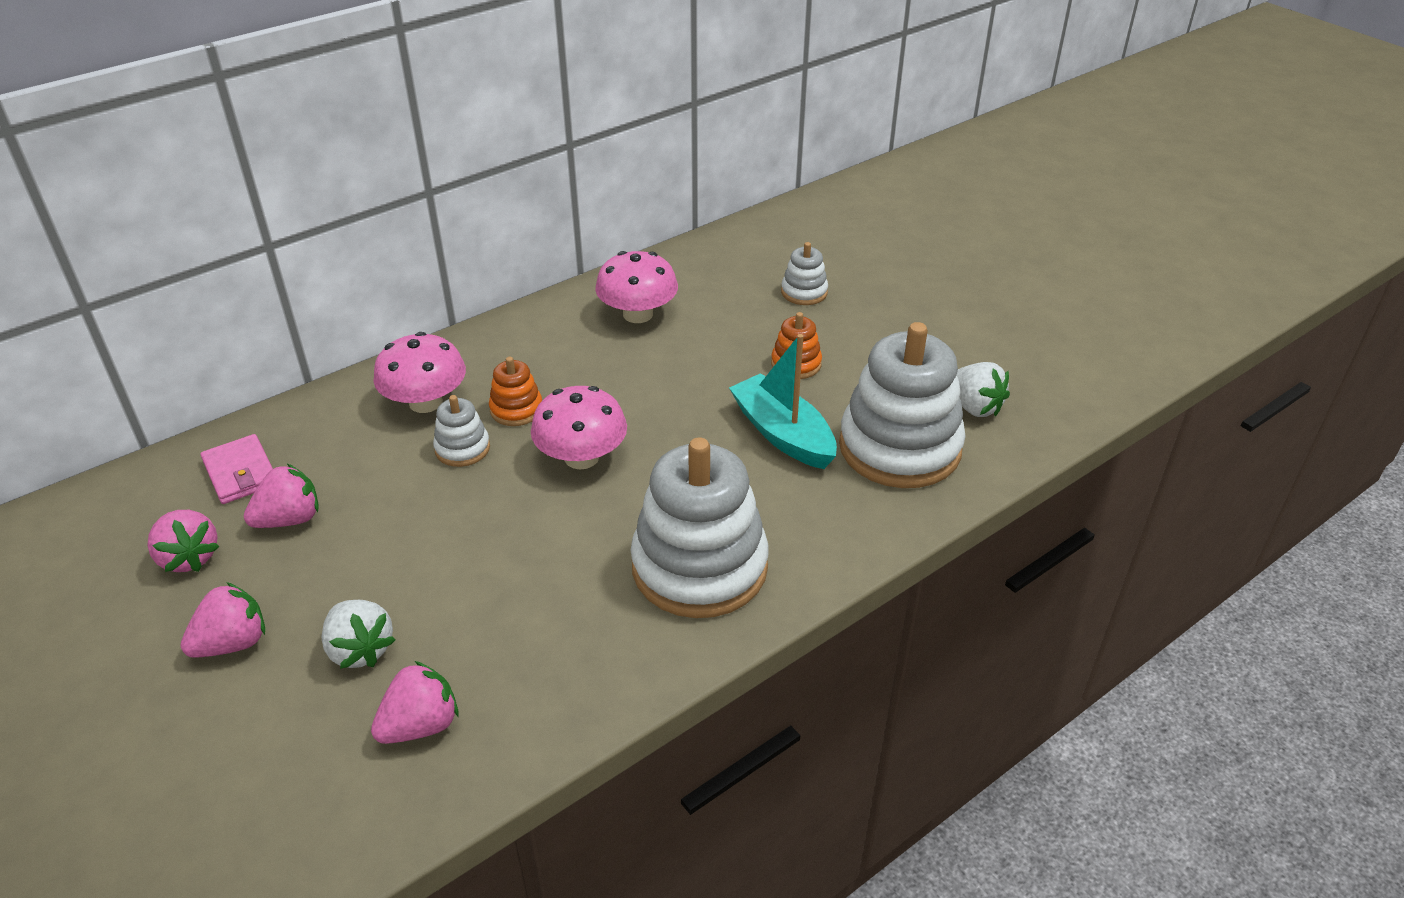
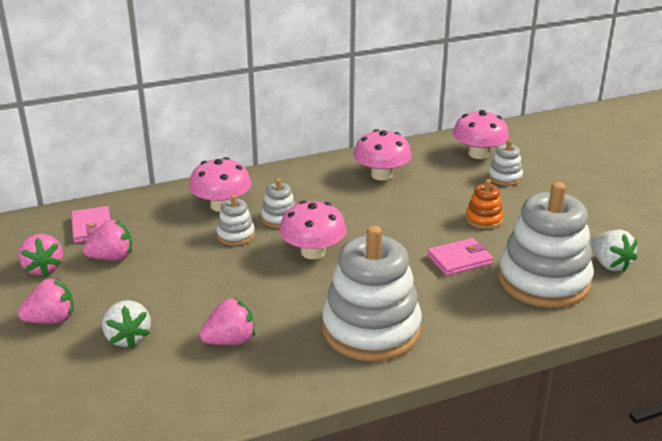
camera: 15 degrees right, 10 degrees down
(420, 725) = (150, 388): pink strawberry -> pink strawberry (230, 341)
(516, 409) = (279, 218): orange stacking toy -> white stacking toy
(758, 259) = (478, 154): none -> pink mushroom
(783, 434) = (459, 260): turquoise boat -> pink wallet

